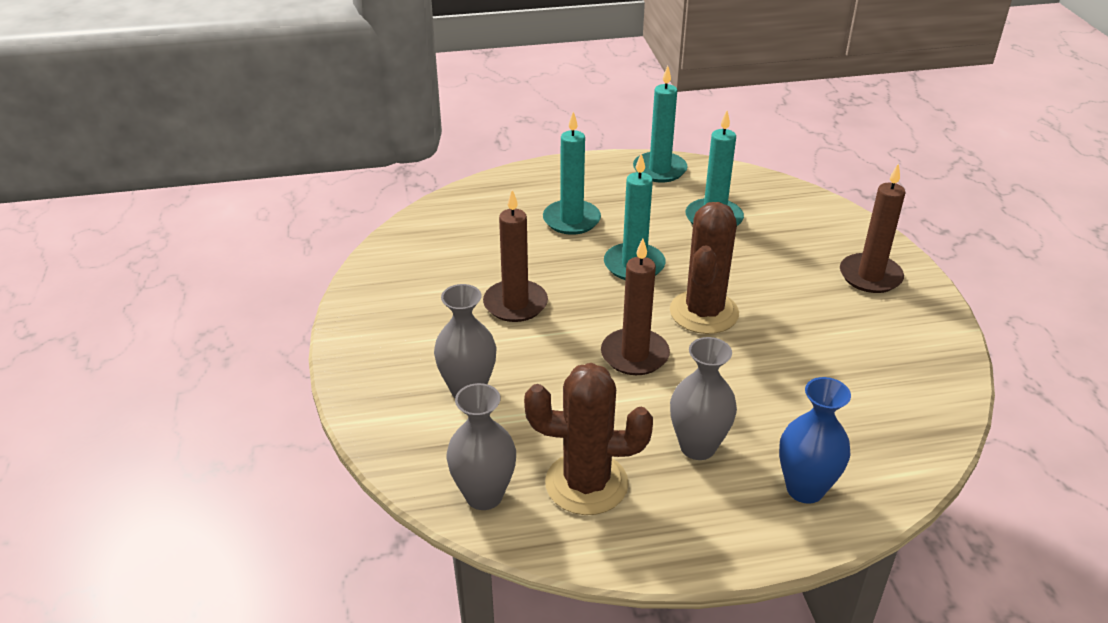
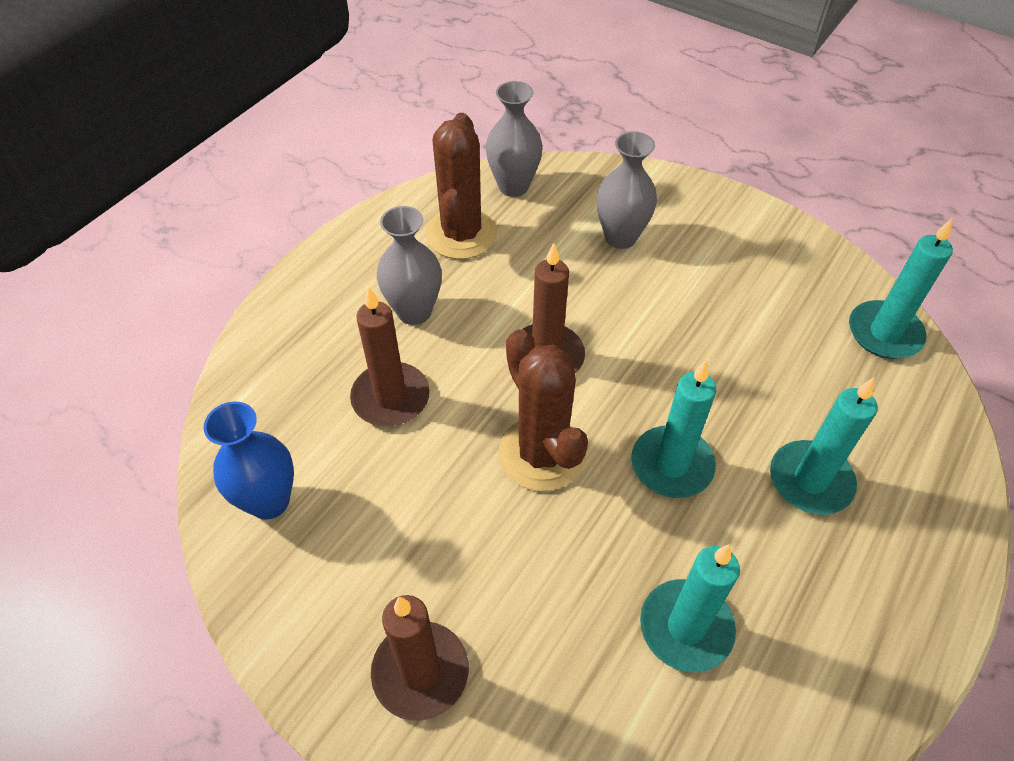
camera: 135 degrees right, 15 degrees up
(515, 304) = (700, 332): brown candle -> brown candle (390, 397)
(586, 483) = (461, 234): brown cactus -> brown cactus turned 45 degrees counterclockwise
(659, 170) = (859, 681): turquoise candle -> turquoise candle (884, 333)
(805, 489) = (307, 334): blue vase -> blue vase (269, 501)

